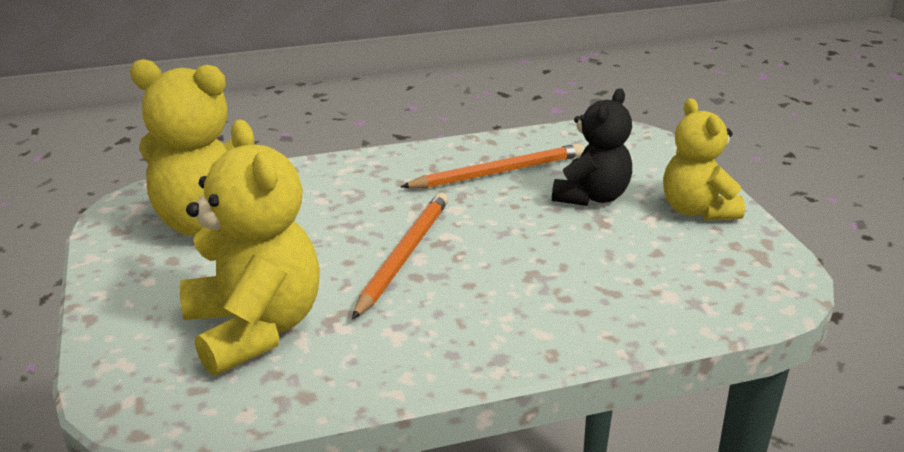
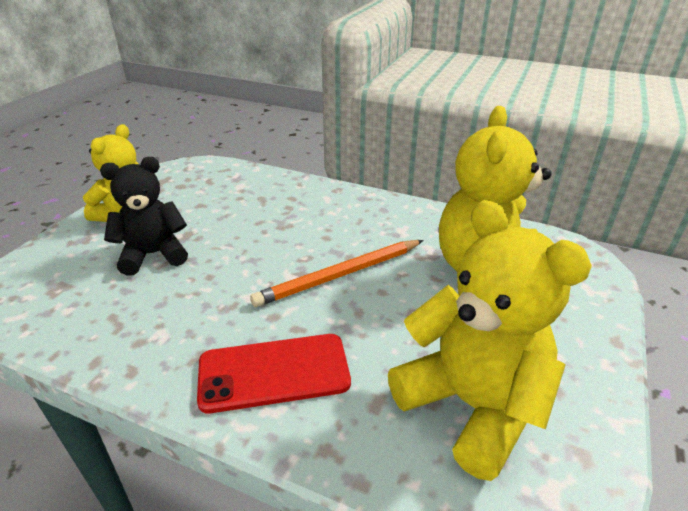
camera: 140 degrees left, 5 degrees up
(369, 182) = (274, 372): none -> red phone
(498, 172) = (162, 315): orange pencil -> none

